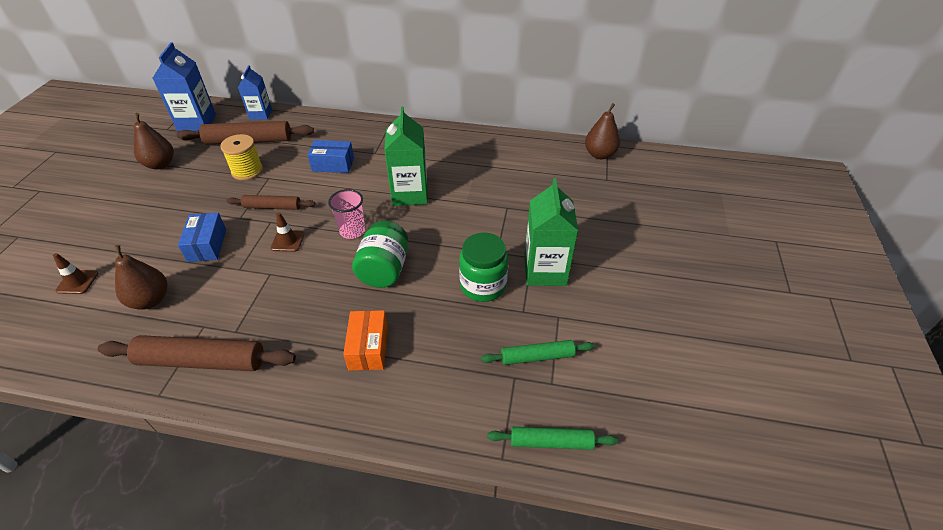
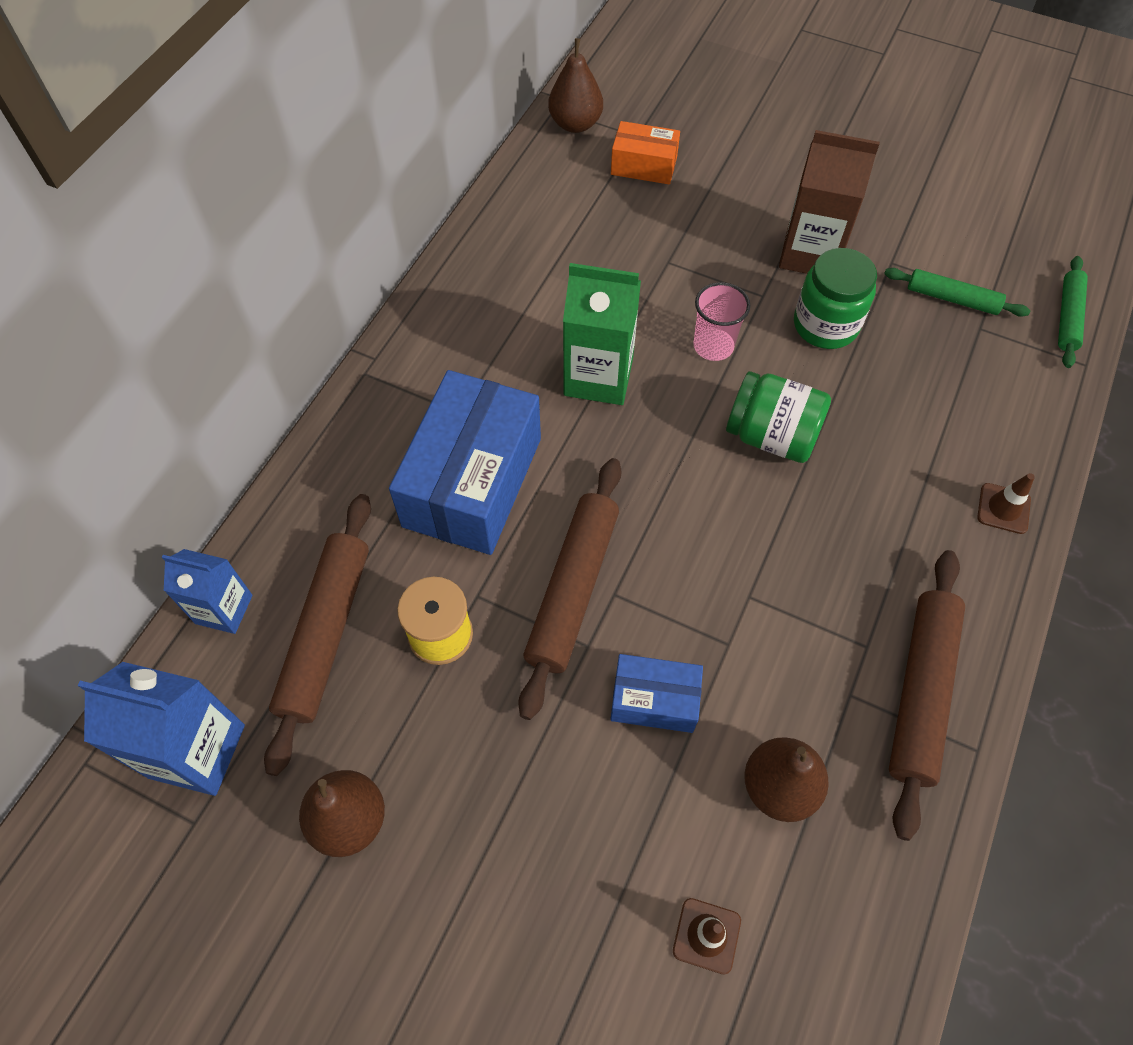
camera: 75 degrees left, 15 degrees up
(272, 207) = (572, 589): brown rolling pin -> brown rolling pin, size x1.70
(287, 241) = (674, 566): brown traffic cone -> brown traffic cone (1003, 508)
(333, 164) = (472, 482): blue box -> blue box, size x1.94
(352, 231) = (671, 469): pink cup -> pink cup (713, 346)
(368, 348) = (919, 473): orange box -> orange box (644, 166)
(537, 357) = (952, 299): green rolling pin -> green rolling pin turned 75 degrees counterclockwise
(545, 271) = (810, 253): green carton -> brown carton

